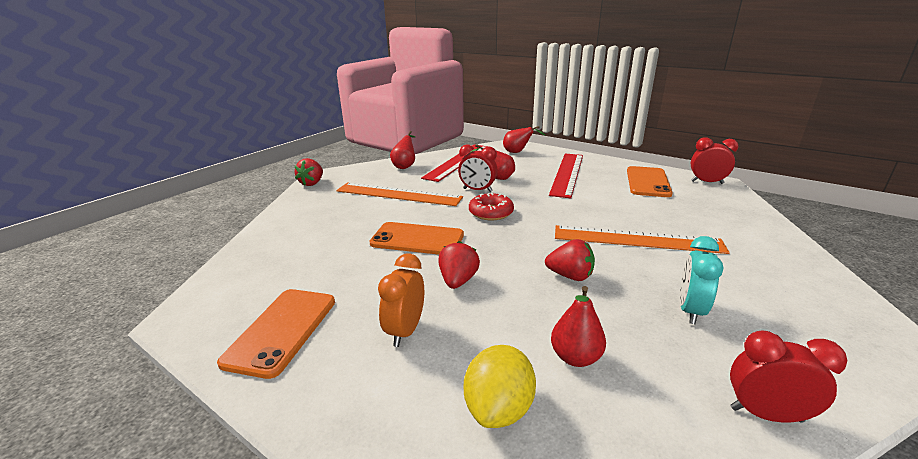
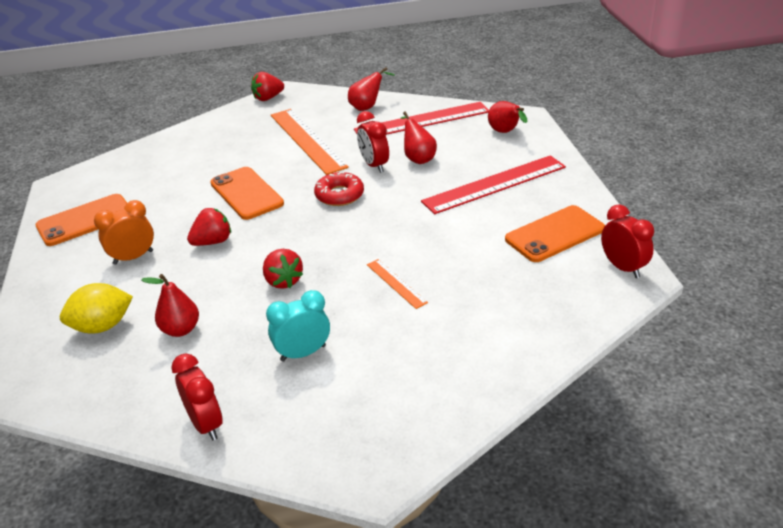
camera: 45 degrees right, 10 degrees up
(637, 239) = (396, 283): orange ruler -> orange ruler, size x0.48

